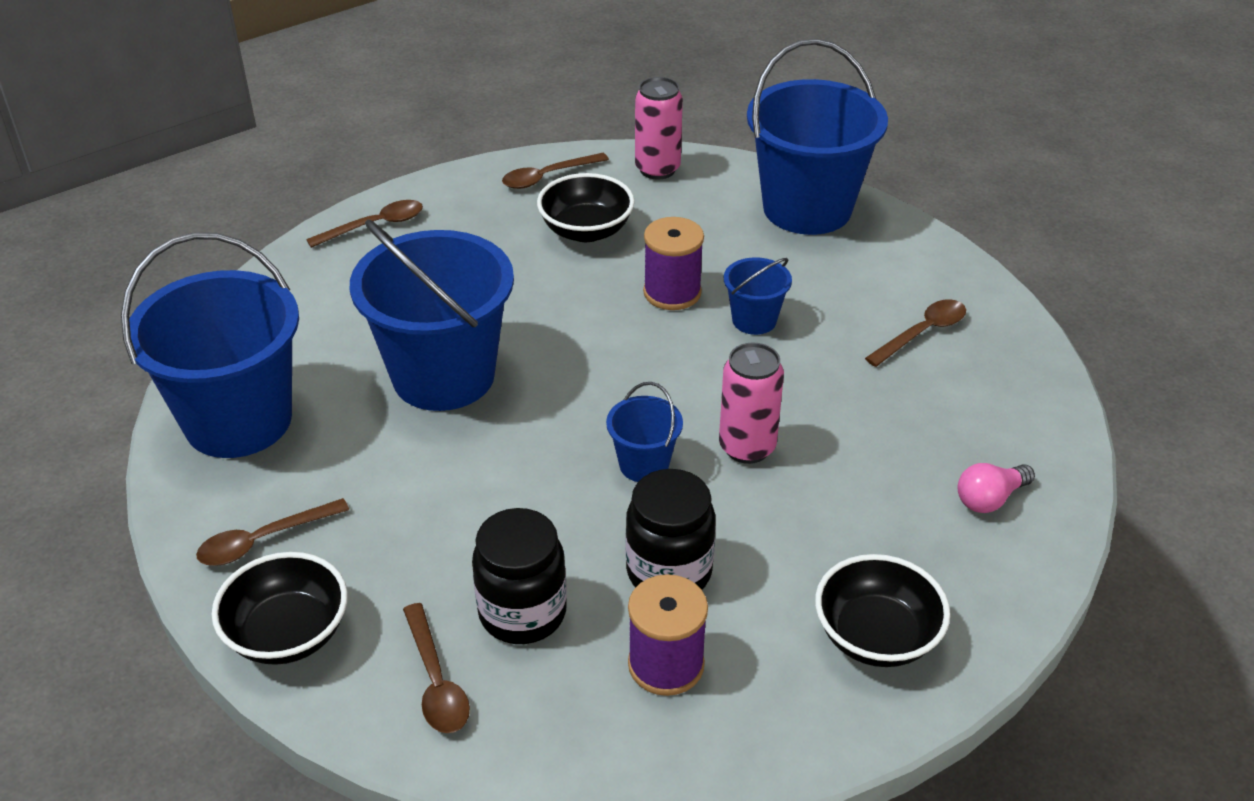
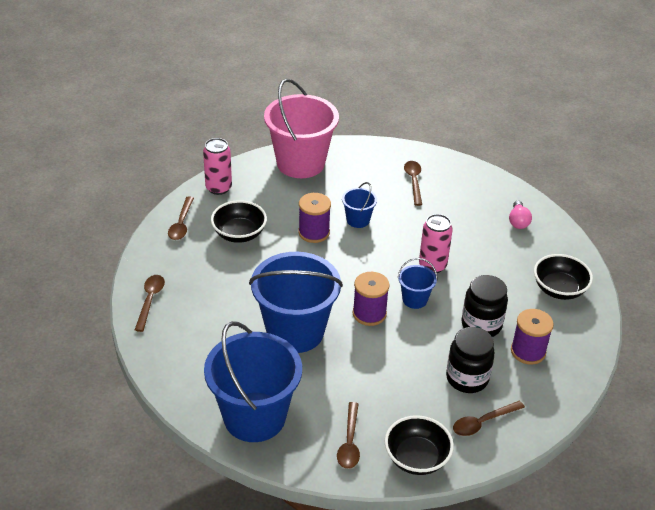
camera: 55 degrees left, 0 degrees up
(436, 681) = (483, 422): brown spoon -> brown spoon turned 135 degrees clockwise
(558, 431) = (369, 313): none -> purple spool
(807, 208) = (300, 163): blue bucket -> pink bucket

